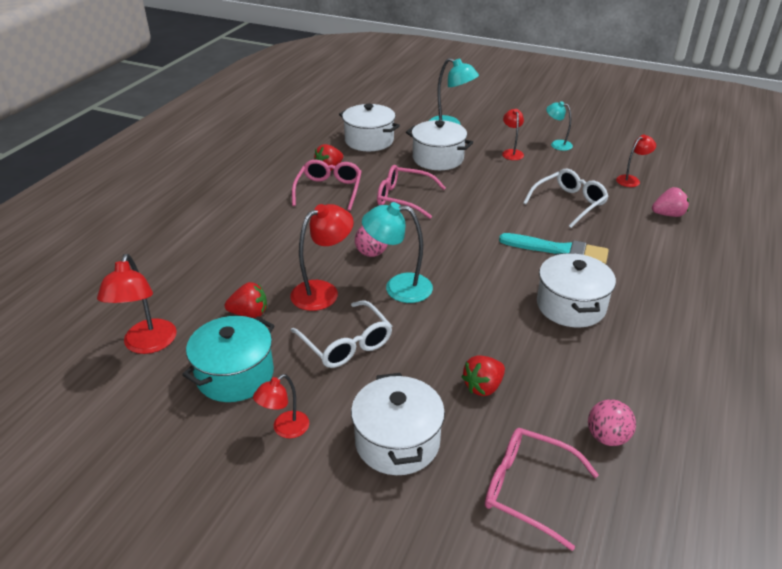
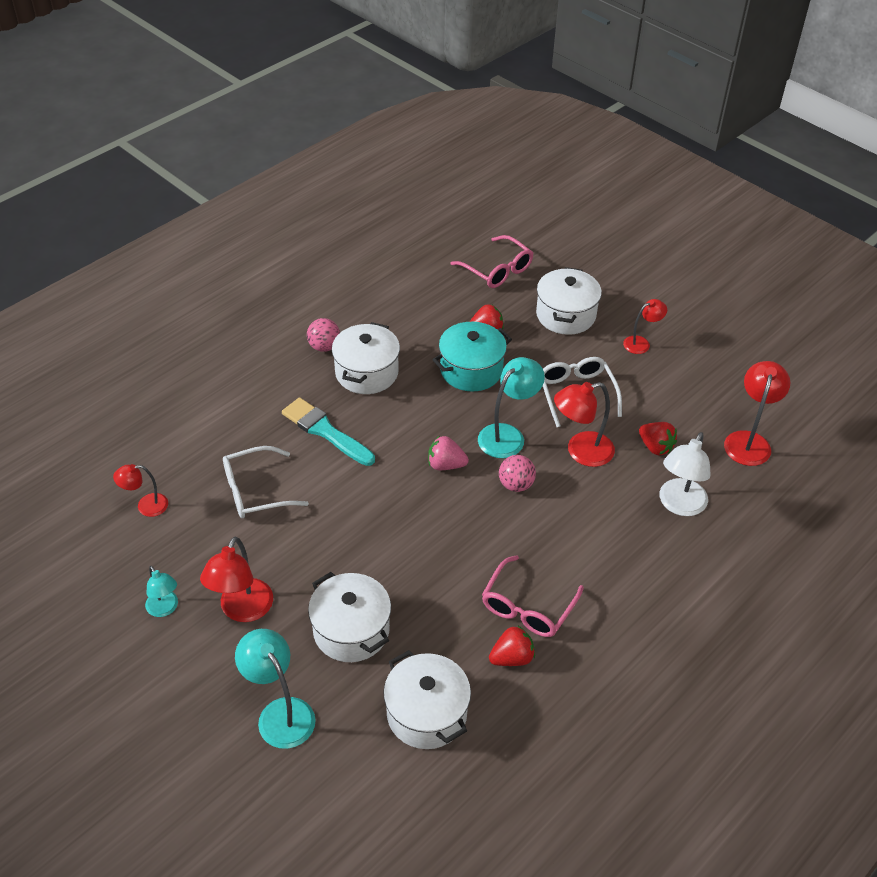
camera: 160 degrees left, 10 degrees up
(221, 273) = (679, 505): none -> white lamp
(235, 375) = (674, 392): turquoise pot -> turquoise pot (471, 370)
(249, 313) = (655, 447): red strawberry -> red strawberry turned 150 degrees counterclockwise
(398, 287) = (508, 435): turquoise lamp -> turquoise lamp turned 75 degrees counterclockwise
(403, 198) = (440, 561): pink glasses -> none
(511, 152) = (242, 610): red lamp -> red lamp, size x1.63
(607, 437) = (425, 280): pink ball -> pink ball (324, 346)
(668, 214) = (168, 442): pink strawberry -> pink strawberry (446, 465)

